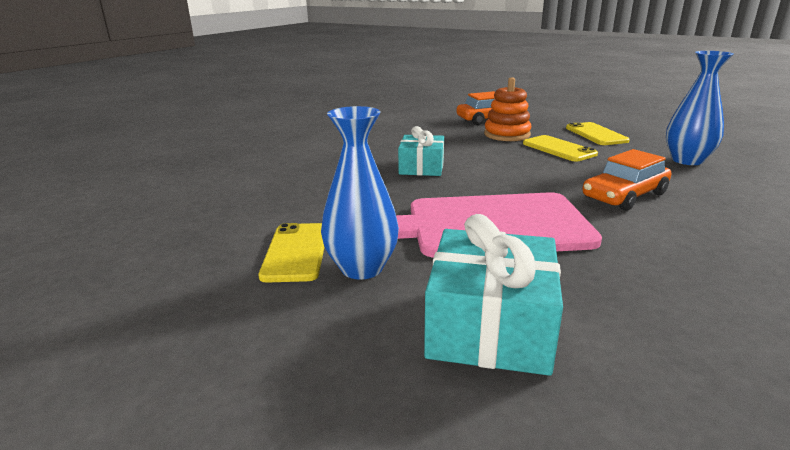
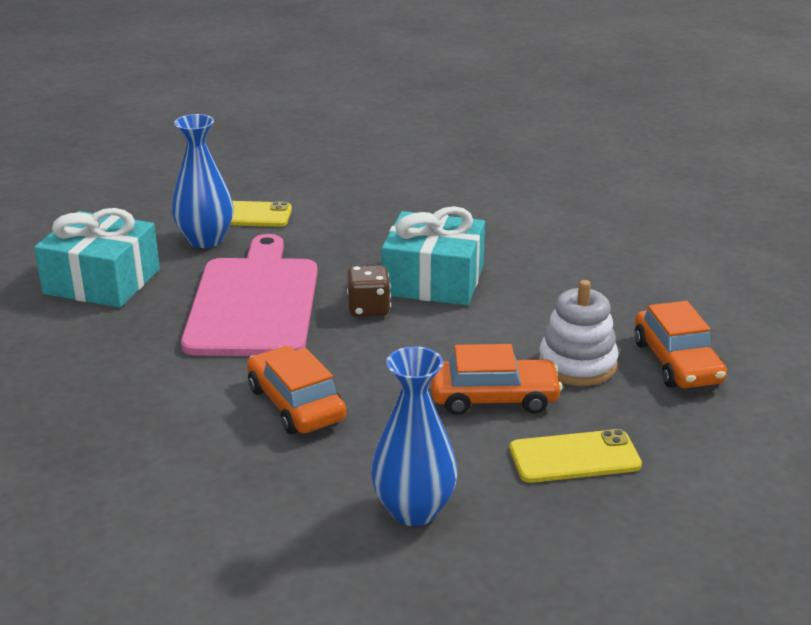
camera: 95 degrees right, 5 degrees up
(421, 167) = (433, 280): turquoise gift -> turquoise gift, size x1.53
(474, 183) = (368, 309): none -> brown dice
(507, 134) = (577, 364): orange stacking toy -> white stacking toy
(558, 149) = (493, 397): yellow phone -> orange car

